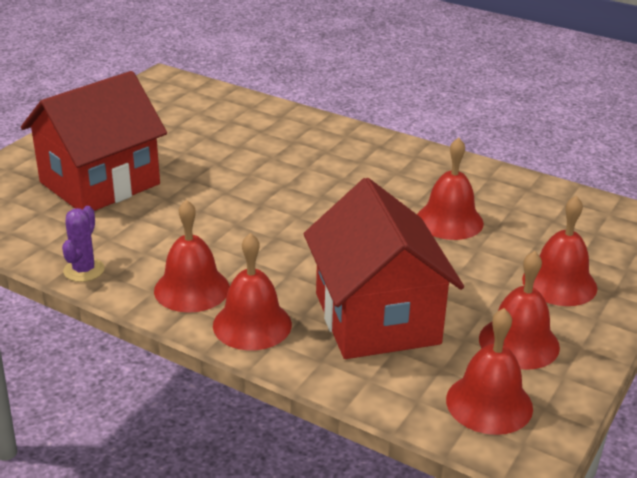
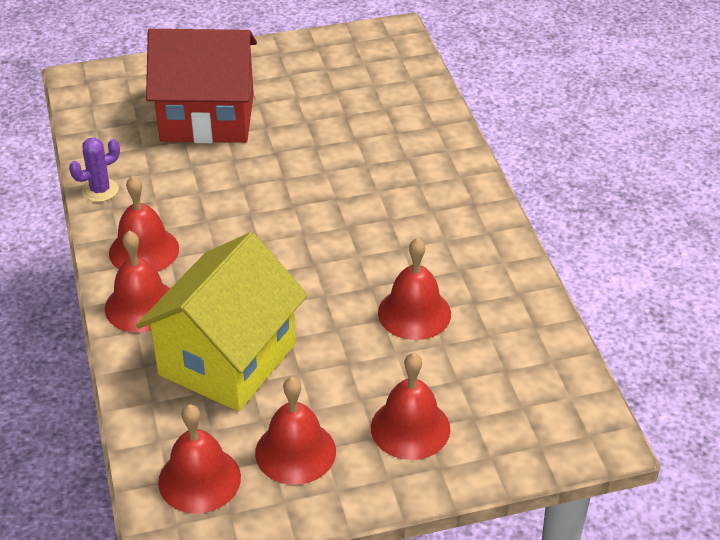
camera: 45 degrees right, 10 degrees up
(377, 318) = (227, 359): red house -> yellow house

